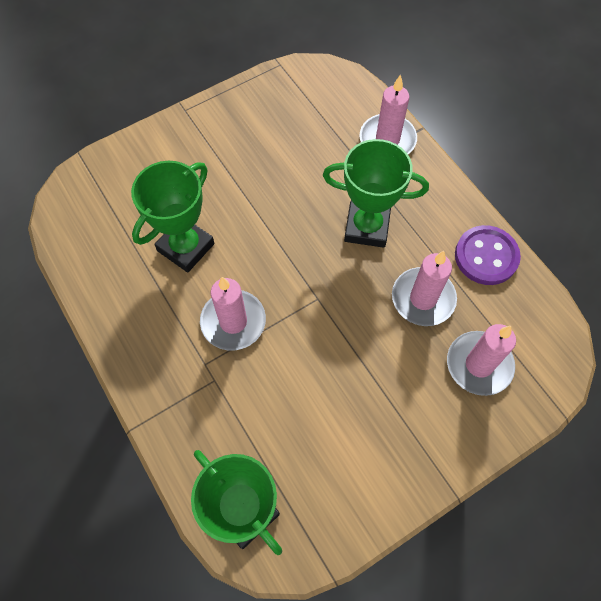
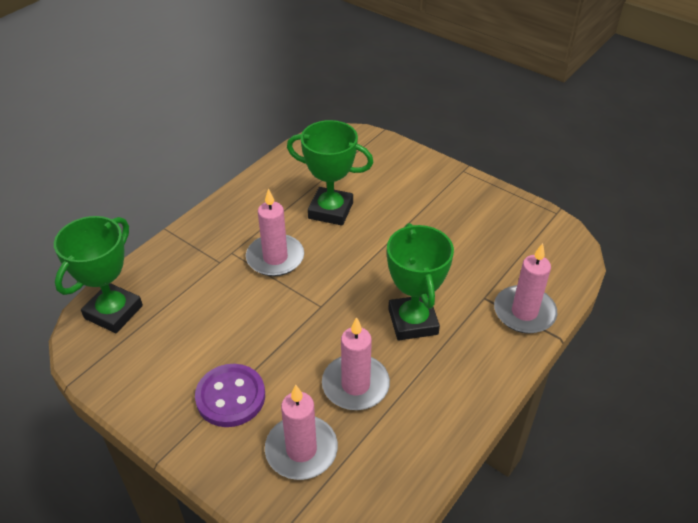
camera: 70 degrees right, 20 degrees down
(486, 256) = (431, 429): purple button -> purple button (230, 397)

